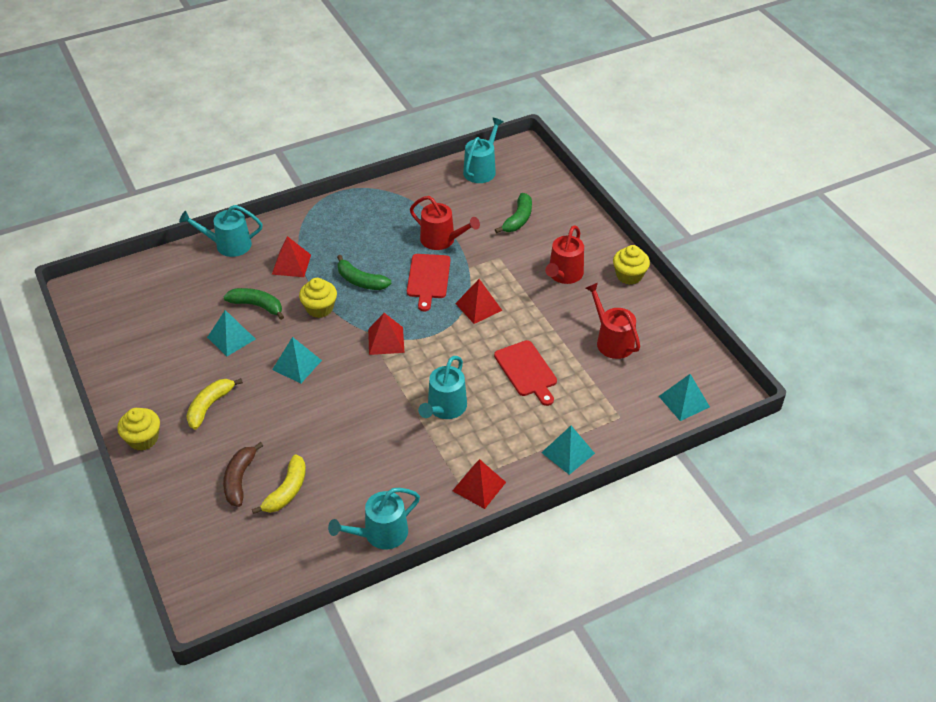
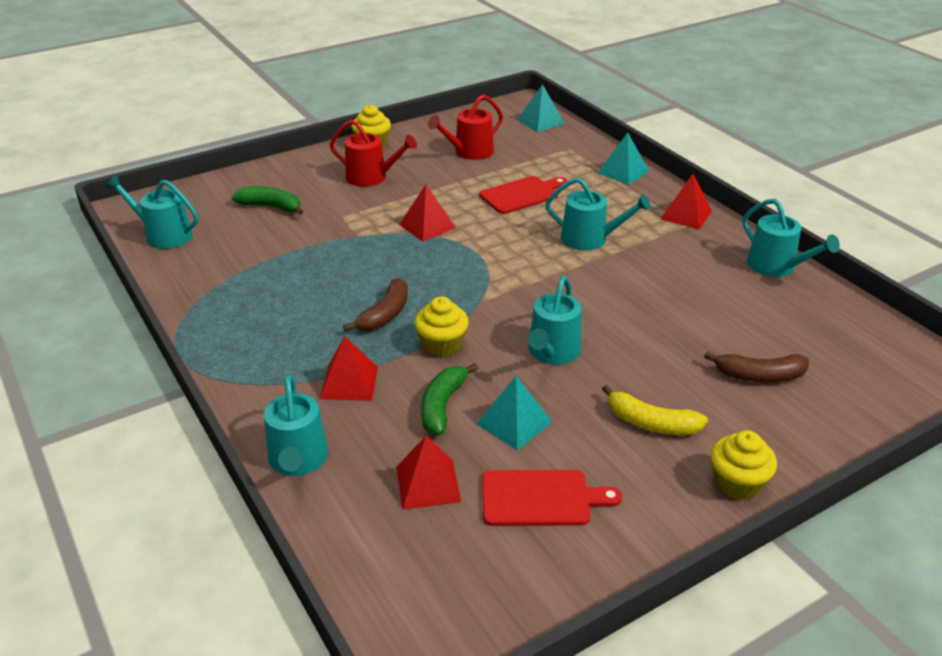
camera: 95 degrees left, 10 degrees down
(287, 491) = (756, 336): yellow banana -> none
(297, 365) = (552, 352): turquoise pyramid -> turquoise watering can
(360, 281) = (385, 314): green banana -> brown banana
(386, 340) = (494, 285): red pyramid -> red pyramid (428, 484)
(428, 279) = (379, 262): red cutting board -> red cutting board (541, 498)
(441, 240) = (305, 257): red watering can -> none

